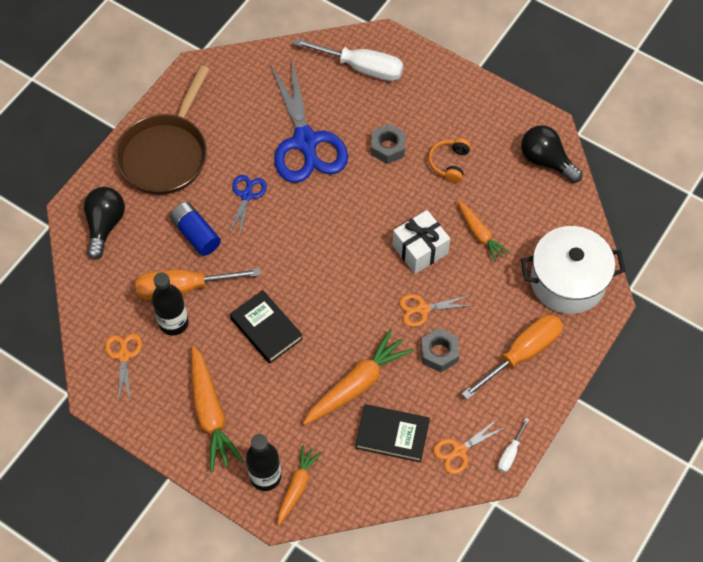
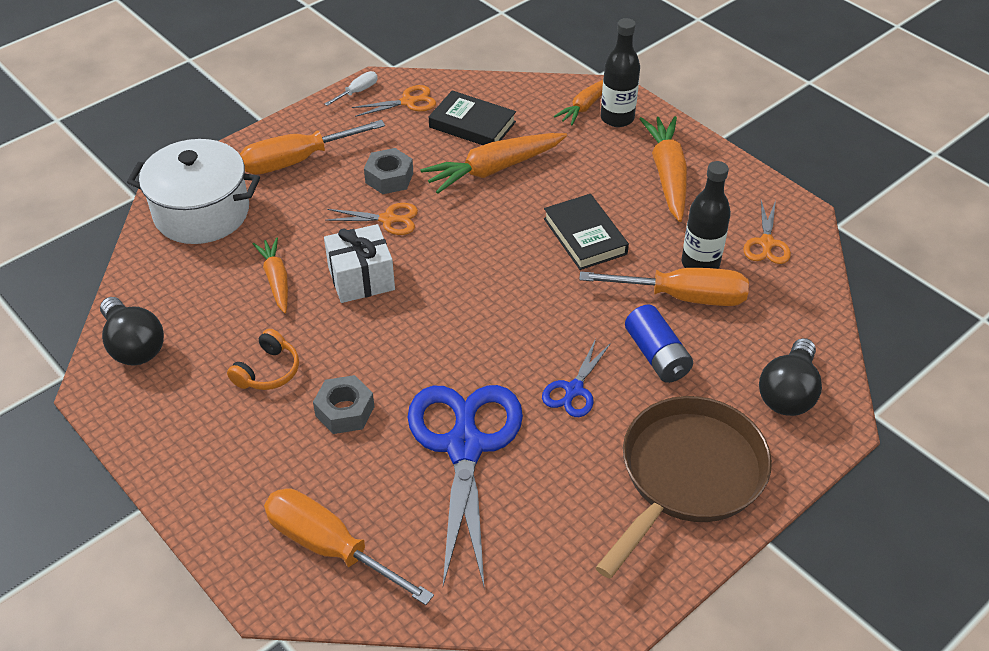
camera: 165 degrees left, 15 degrees down
(361, 68) = (330, 547): white screwdriver -> orange screwdriver

